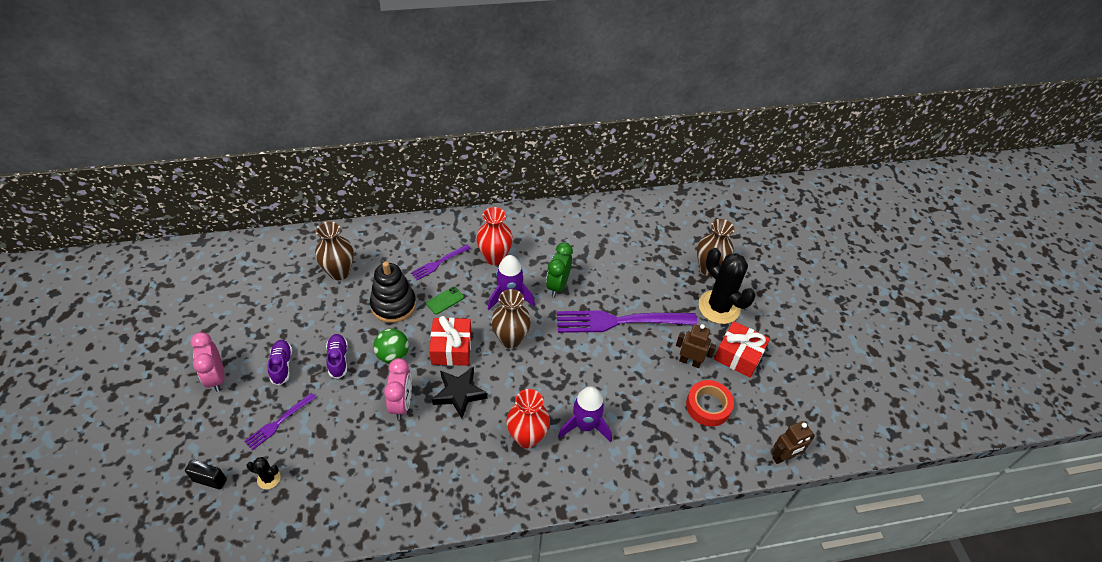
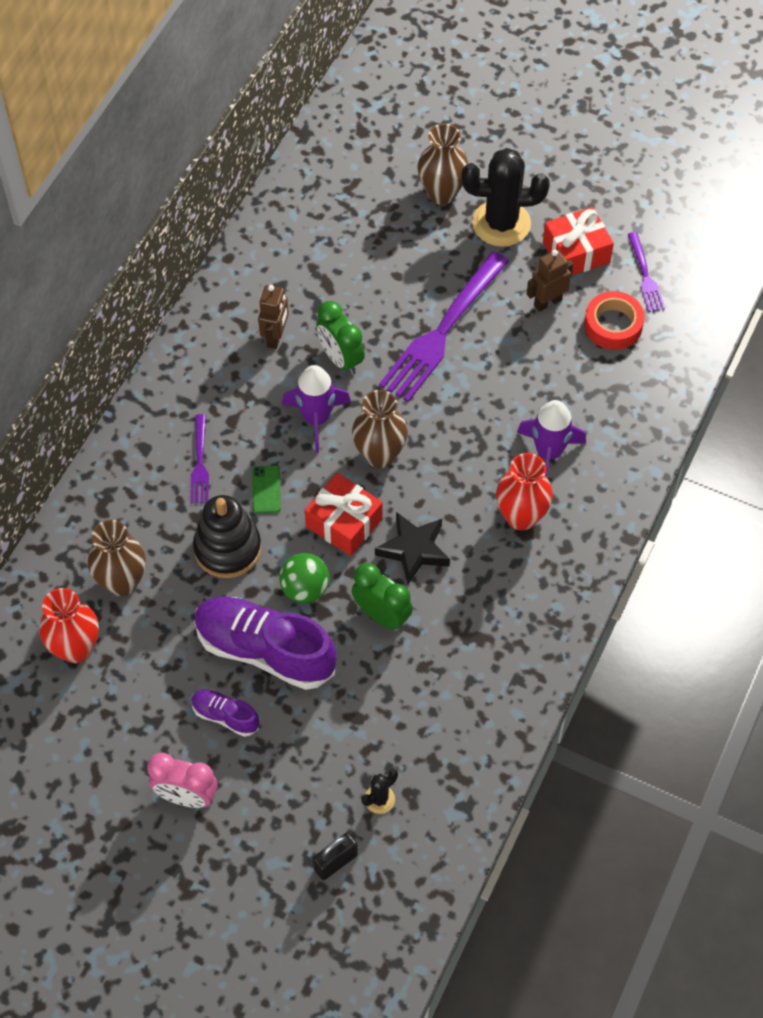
camera: 50 degrees left, 10 degrees up
(278, 422) = (309, 756): purple fork -> purple fork (645, 276)
(338, 359) = (265, 650): purple shoe -> purple shoe, size x2.08
(401, 404) = (382, 615): pink clock -> green clock
(494, 257) = (242, 398): red vase -> red vase (76, 648)
(783, 457) = (718, 303): brown robot -> brown robot (275, 337)

